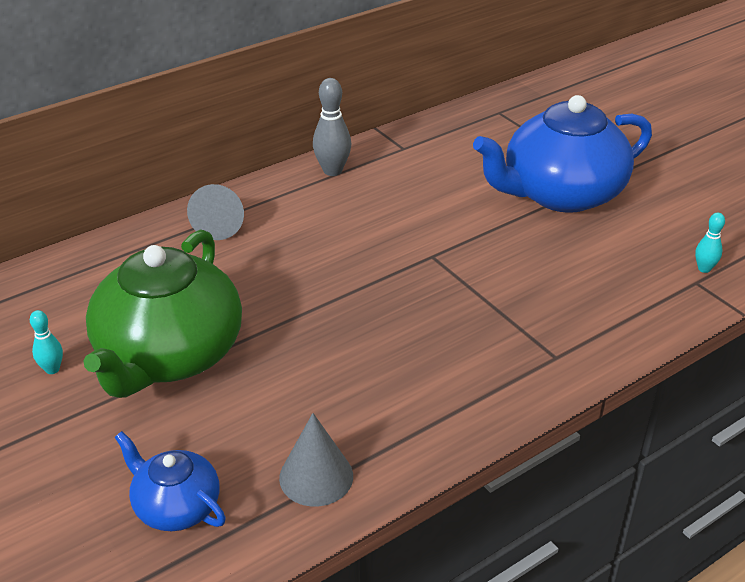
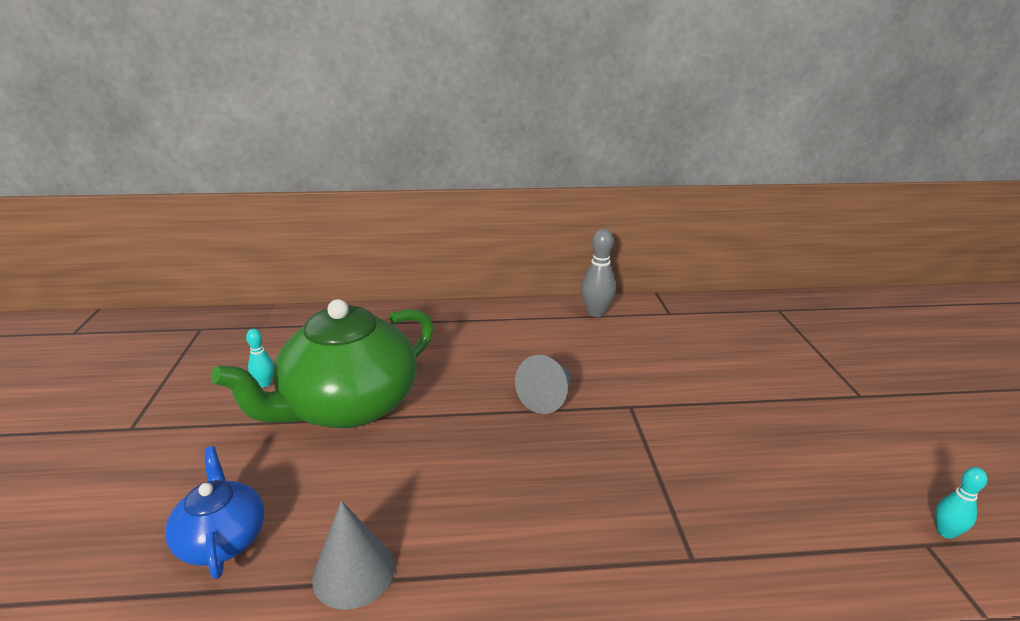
camera: 30 degrees right, 10 degrees down
(220, 224) = (477, 324): grey cone -> grey cone (548, 397)
(561, 194) = (801, 394): blue teapot -> none

